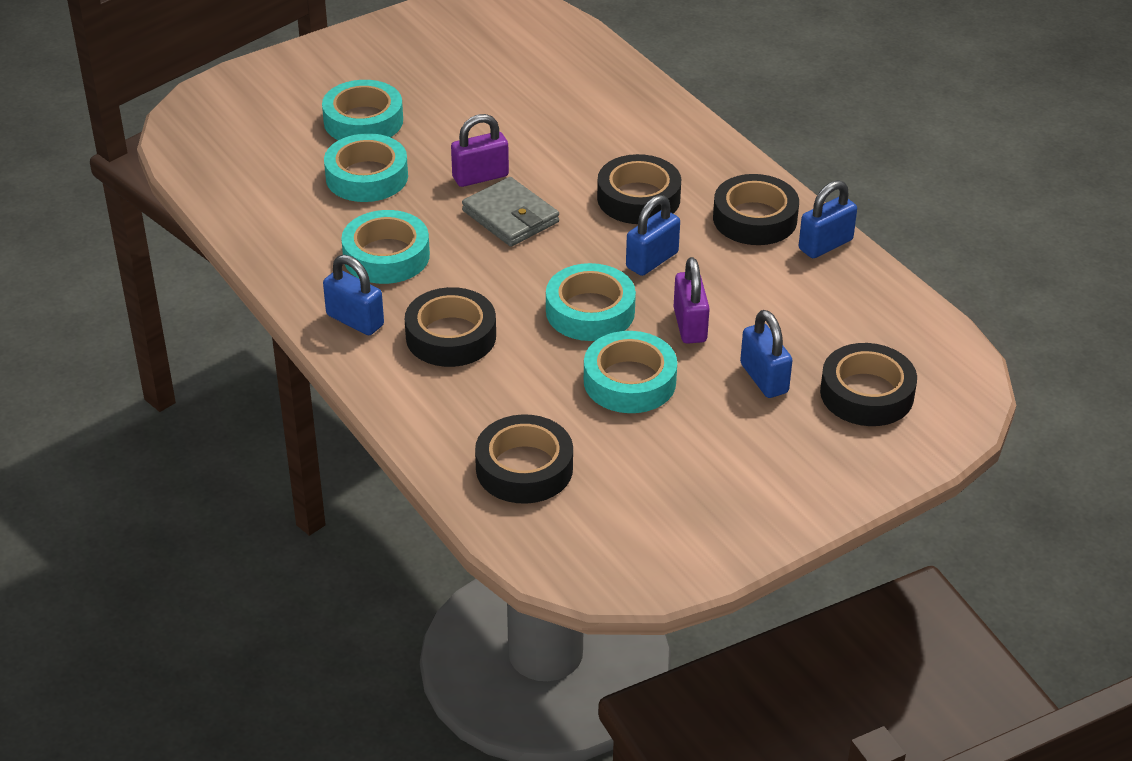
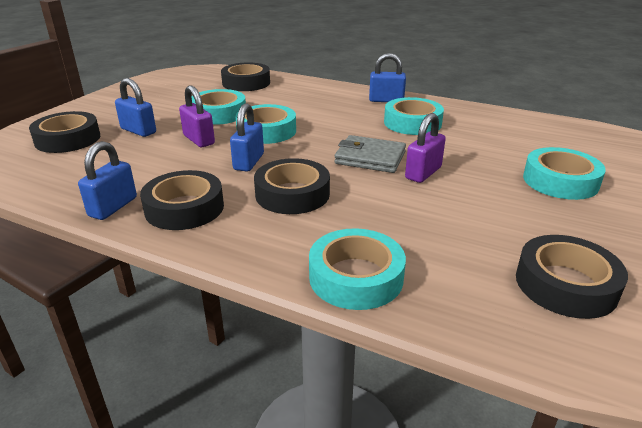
camera: 150 degrees right, 10 degrees down
(367, 177) = (491, 152): turquoise tape -> turquoise tape (356, 277)
(451, 336) = (331, 106): black tape -> black tape (565, 284)

